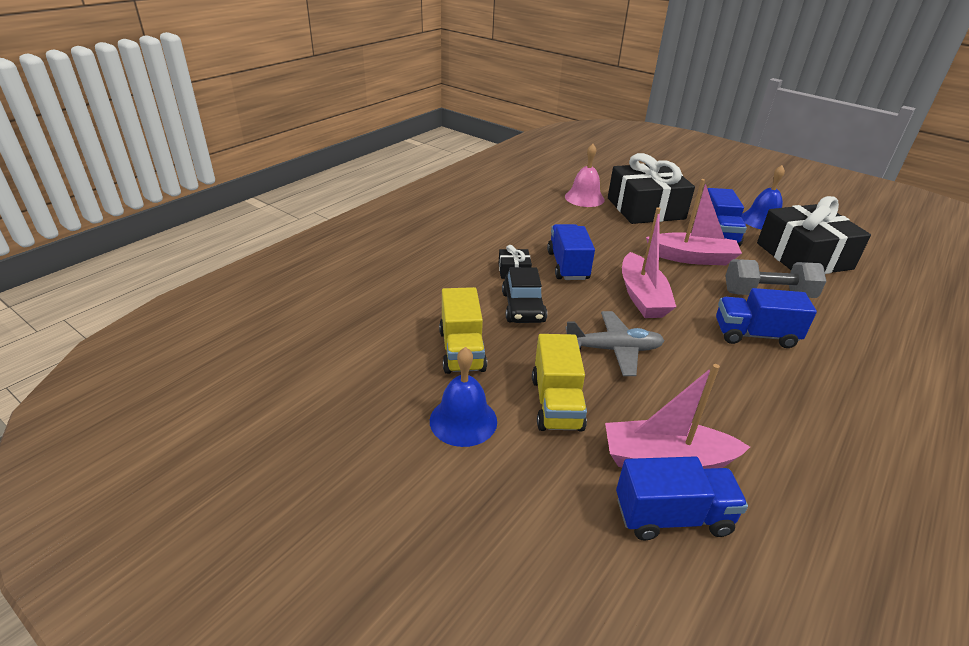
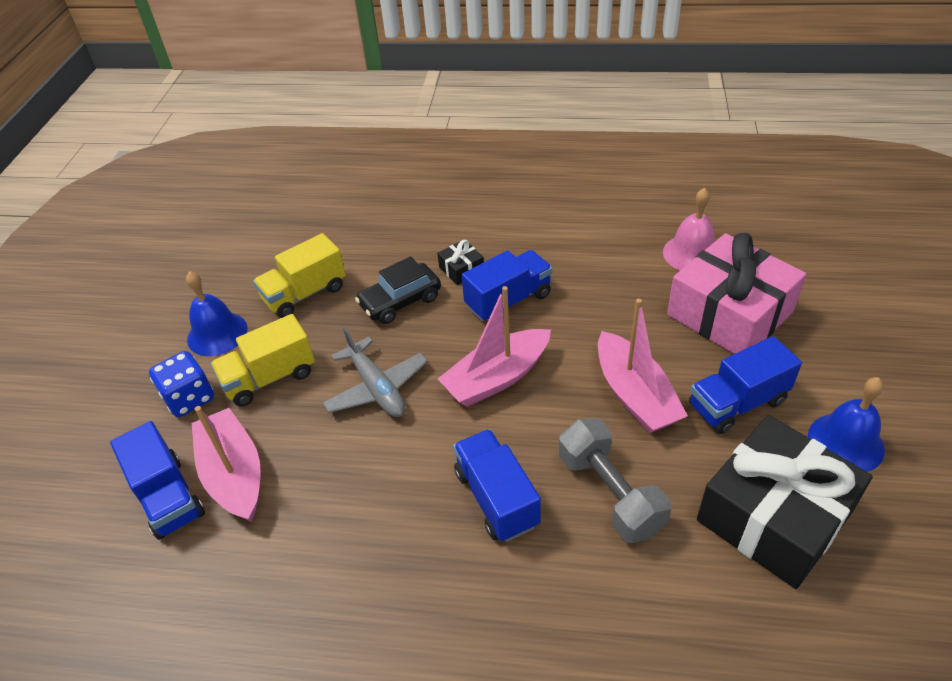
camera: 65 degrees right, 10 degrees up
(543, 465) = (189, 398): none -> blue dice
(645, 208) = (729, 313): black gift -> pink gift

